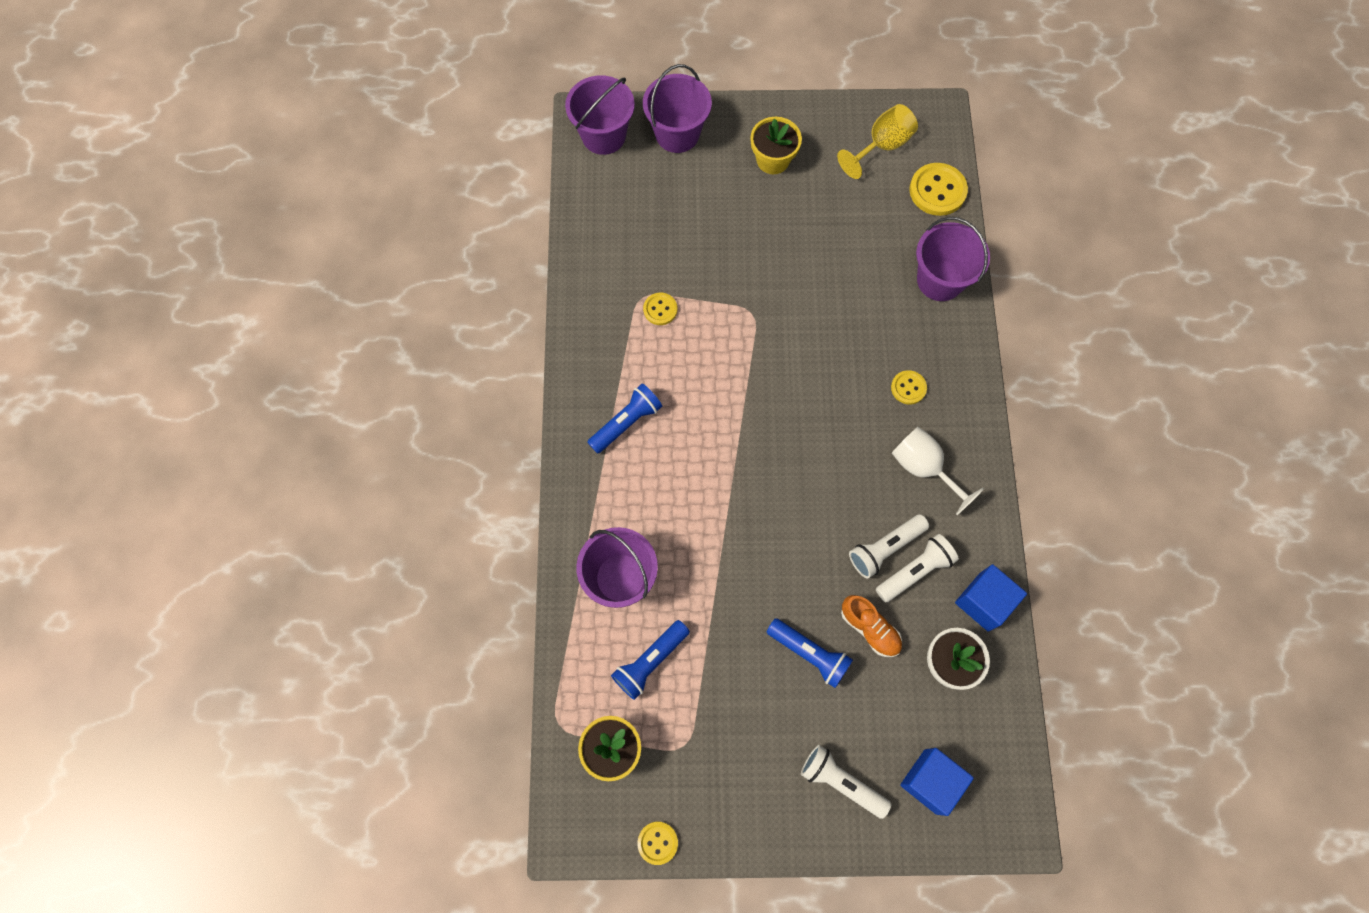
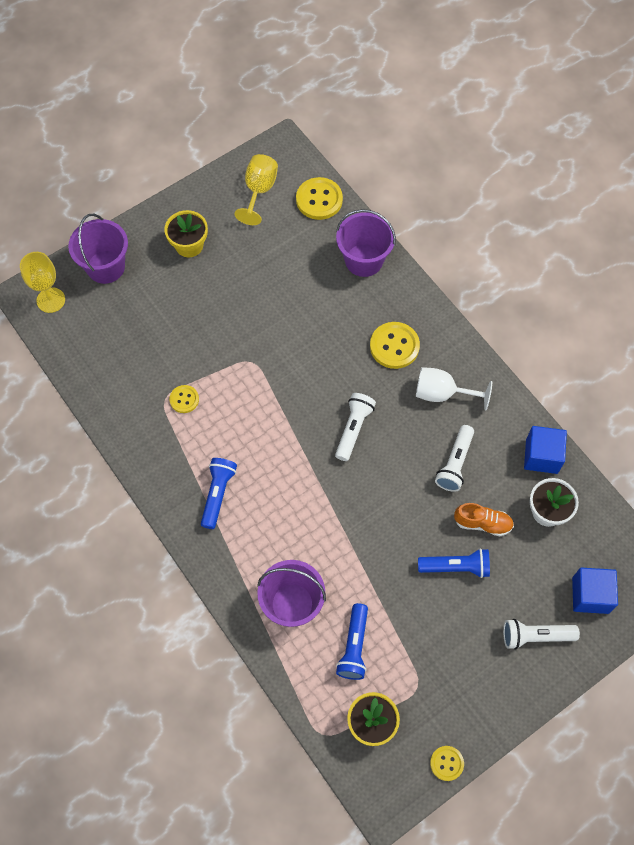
camera: 35 degrees left, 5 degrees down
(603, 135) = (51, 300): purple bucket -> yellow goblet
(908, 388) = (394, 346): yellow button -> yellow button, size x1.73
(914, 571) = (484, 466): white flashlight -> white flashlight (353, 429)

